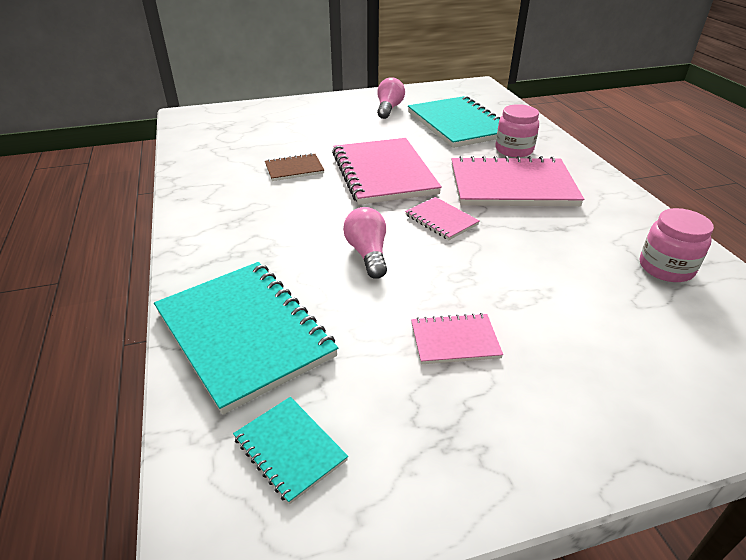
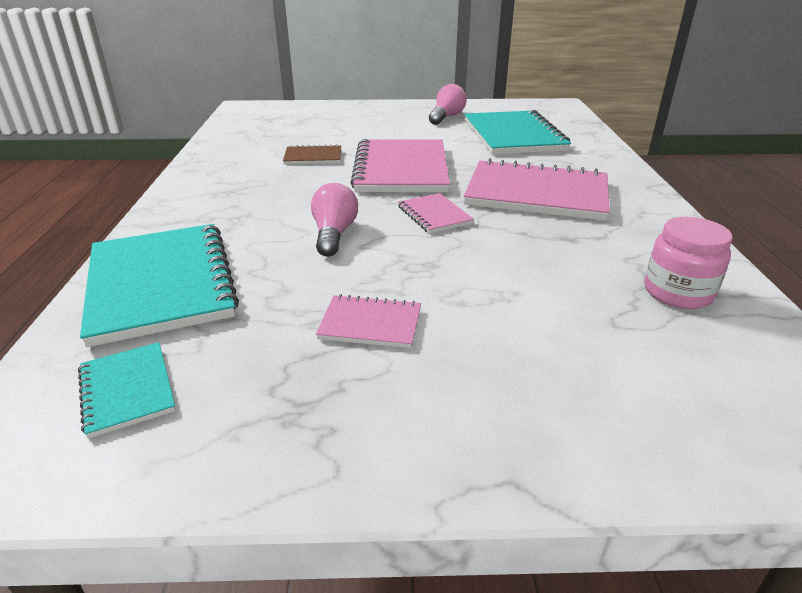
camera: 15 degrees right, 5 degrees down
(514, 150) = (561, 163): pink jar -> none

